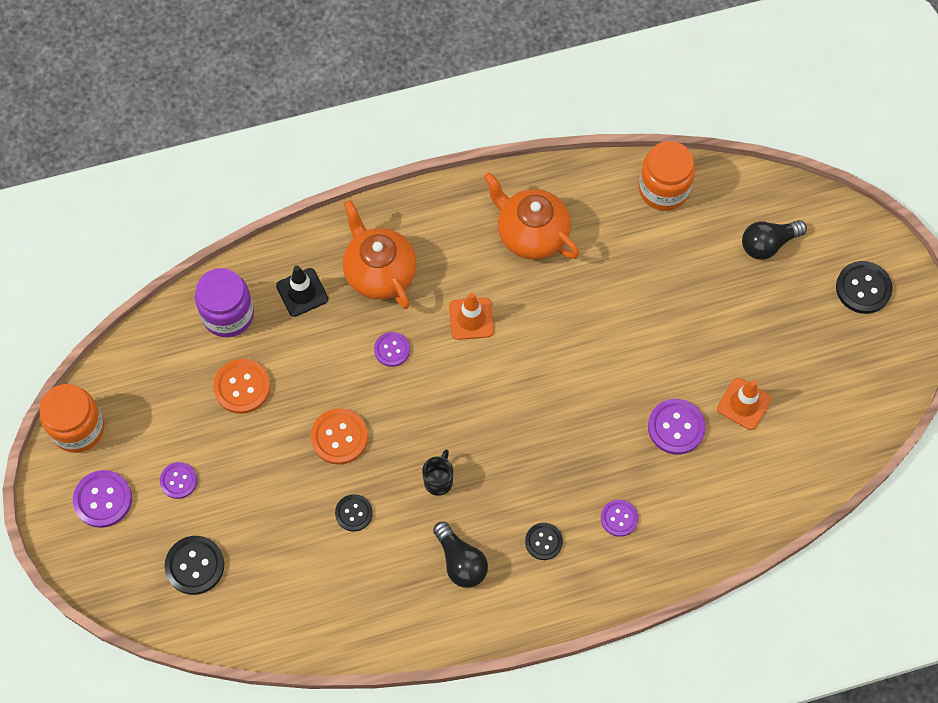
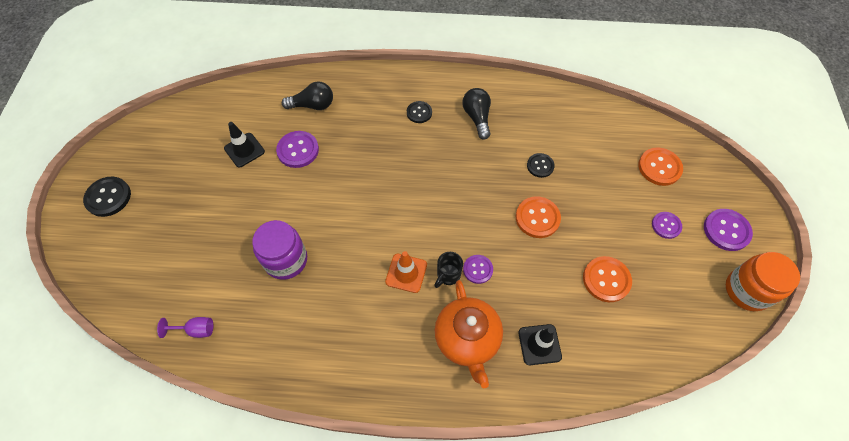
camera: 160 degrees left, 5 degrees down
(195, 565) = (659, 167): black button -> orange button
(228, 314) = (609, 346): purple jar -> purple jar (286, 260)
(439, 480) = (474, 168): black mug -> black mug (448, 275)
(531, 234) = (326, 328): orange teapot -> none
(619, 518) = (365, 111): purple button -> none
(663, 189) = (196, 330): orange jar -> purple goblet
(744, 404) = (244, 150): orange traffic cone -> black traffic cone
(768, 244) = (148, 253): black light bulb -> black light bulb (312, 105)

